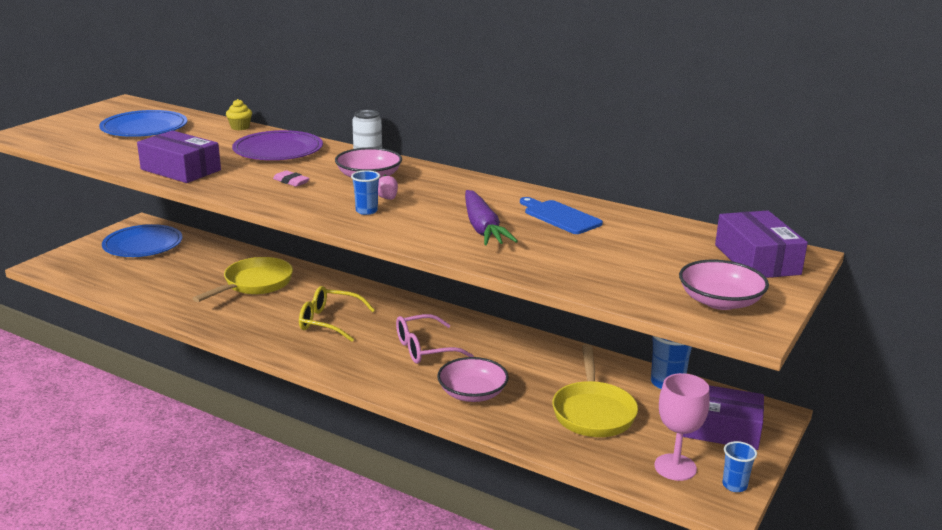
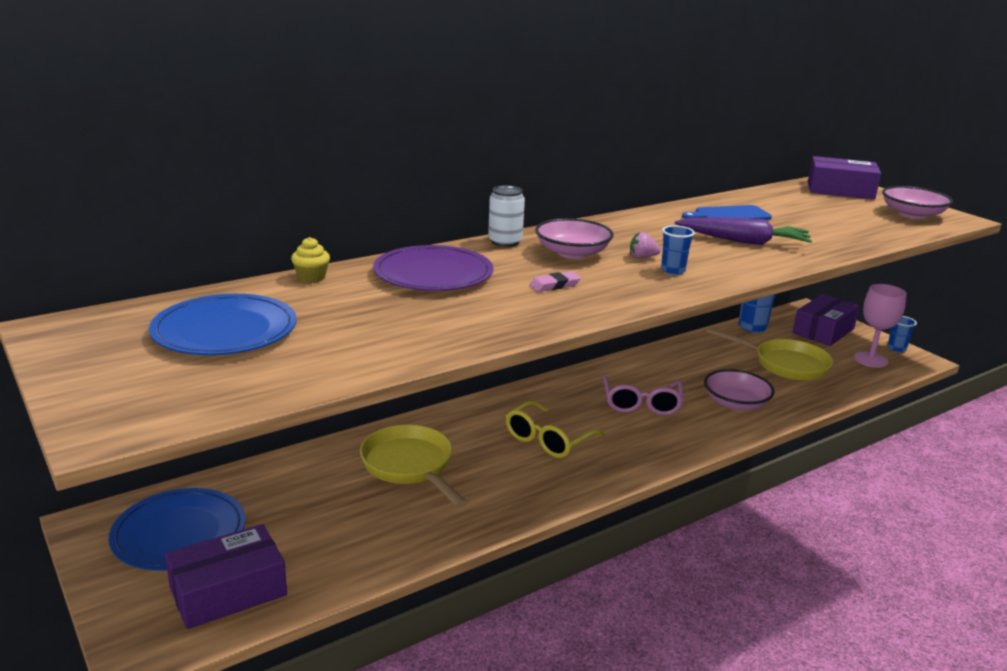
camera: 65 degrees left, 0 degrees up
(180, 170) = (452, 332): purple box -> purple box (228, 591)

